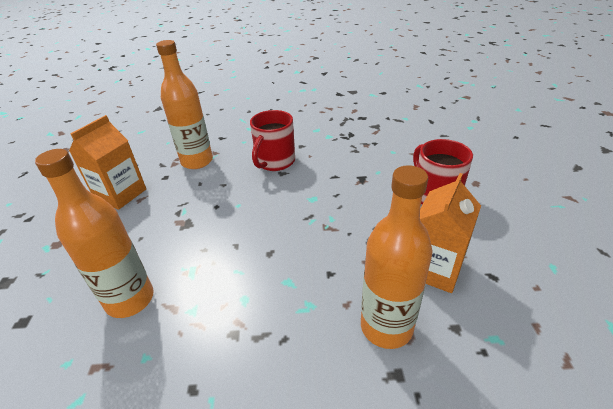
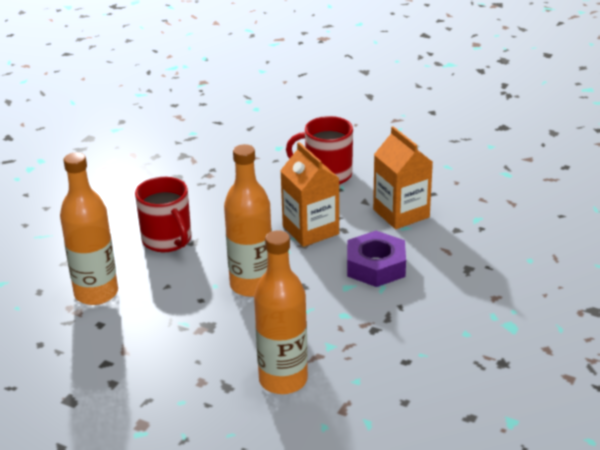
camera: 60 degrees left, 5 degrees down
(120, 194) = (96, 364): orange carton -> orange carton (310, 230)
(334, 288) = (376, 266): none -> purple nut
(386, 327) = (431, 257): orange bottle -> orange bottle (251, 285)

